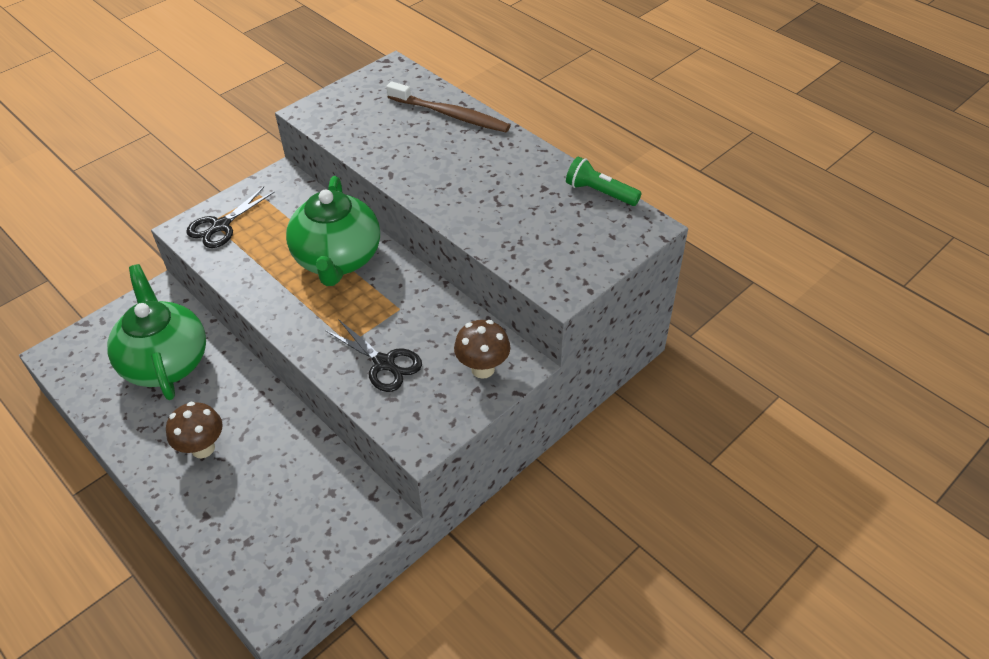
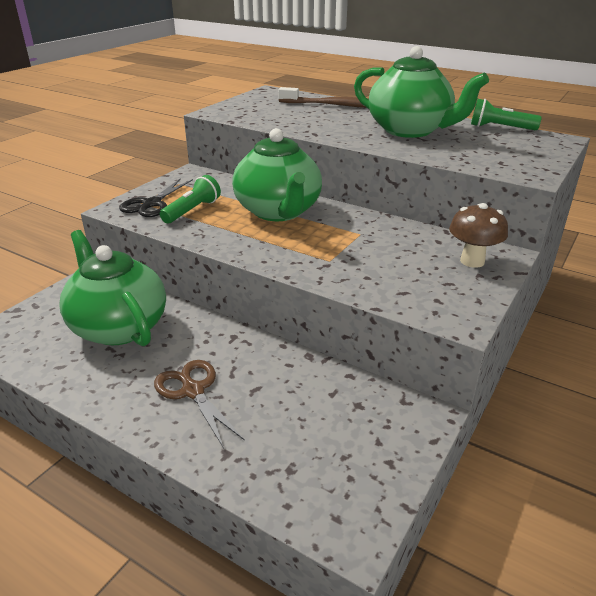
camera: 15 degrees left, 15 degrees down
(203, 448) = (193, 391): brown mushroom -> brown scissors
(255, 244) = (192, 211): none -> green flashlight
(384, 363) = (375, 269): black scissors -> none
(496, 183) = (410, 130): none -> green teapot

